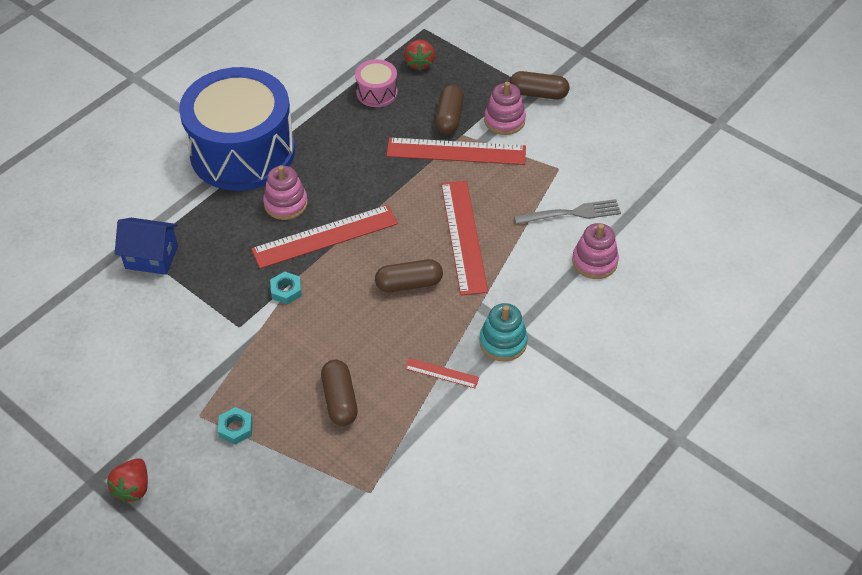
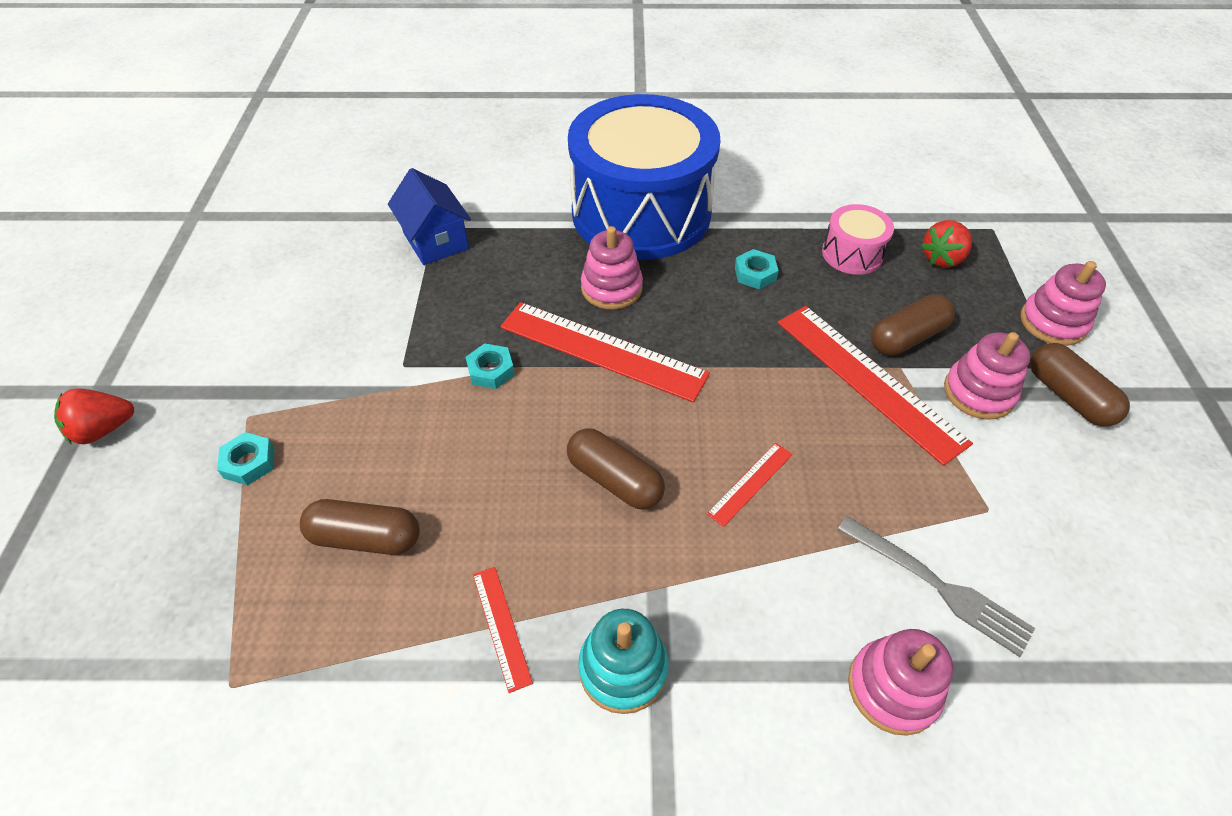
camera: 50 degrees right, 0 degrees up
(339, 400) = (366, 537): brown capsule -> brown capsule turned 60 degrees clockwise
(345, 139) = (755, 274): none -> turquoise nut
(463, 236) = (750, 483): red ruler -> red ruler, size x0.47
(499, 61) = (1053, 322): none -> pink stacking toy

